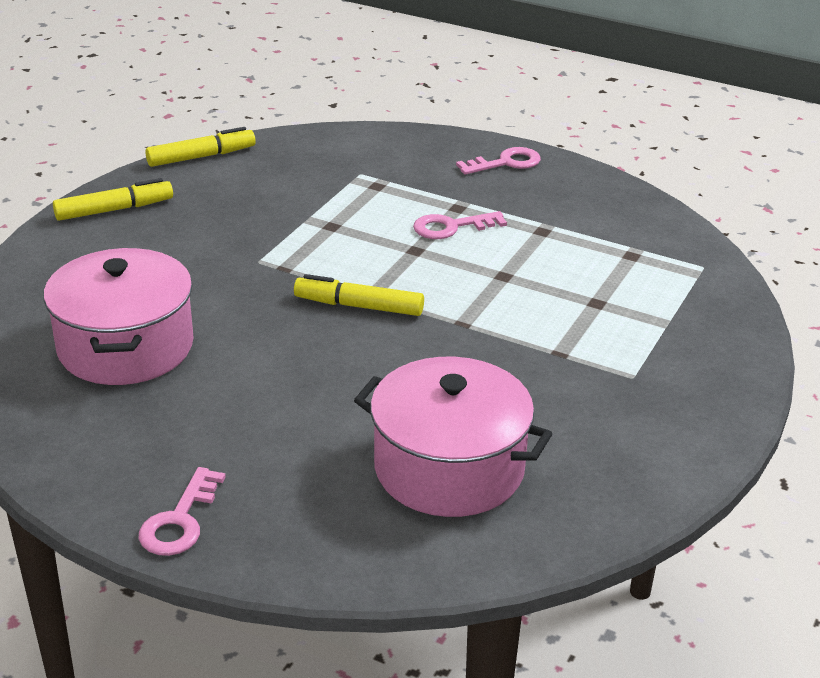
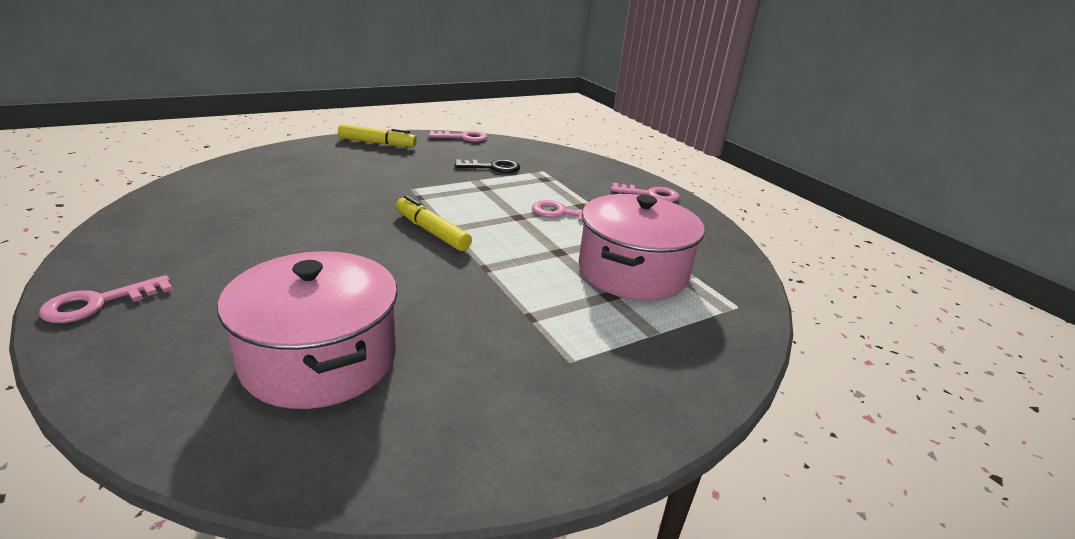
camera: 30 degrees right, 5 degrees down
(126, 346) = (264, 200): pink pot -> pink pot (632, 272)
(201, 157) = (463, 137): yellow marker -> pink key
(301, 192) = (493, 167): none -> black key

